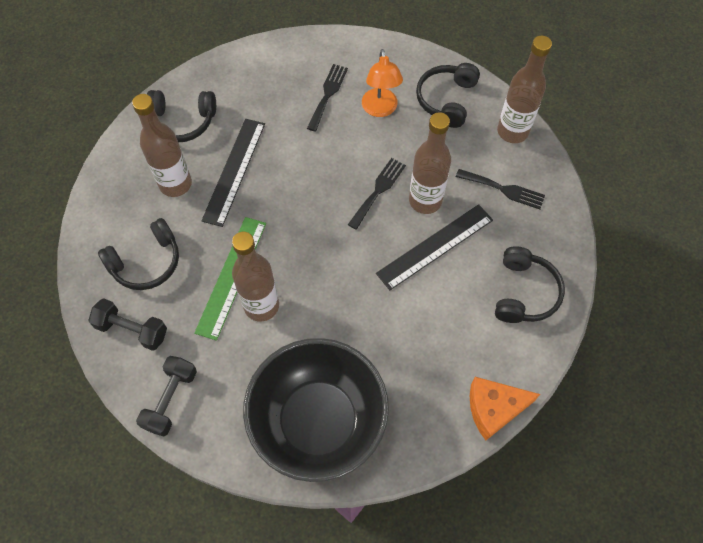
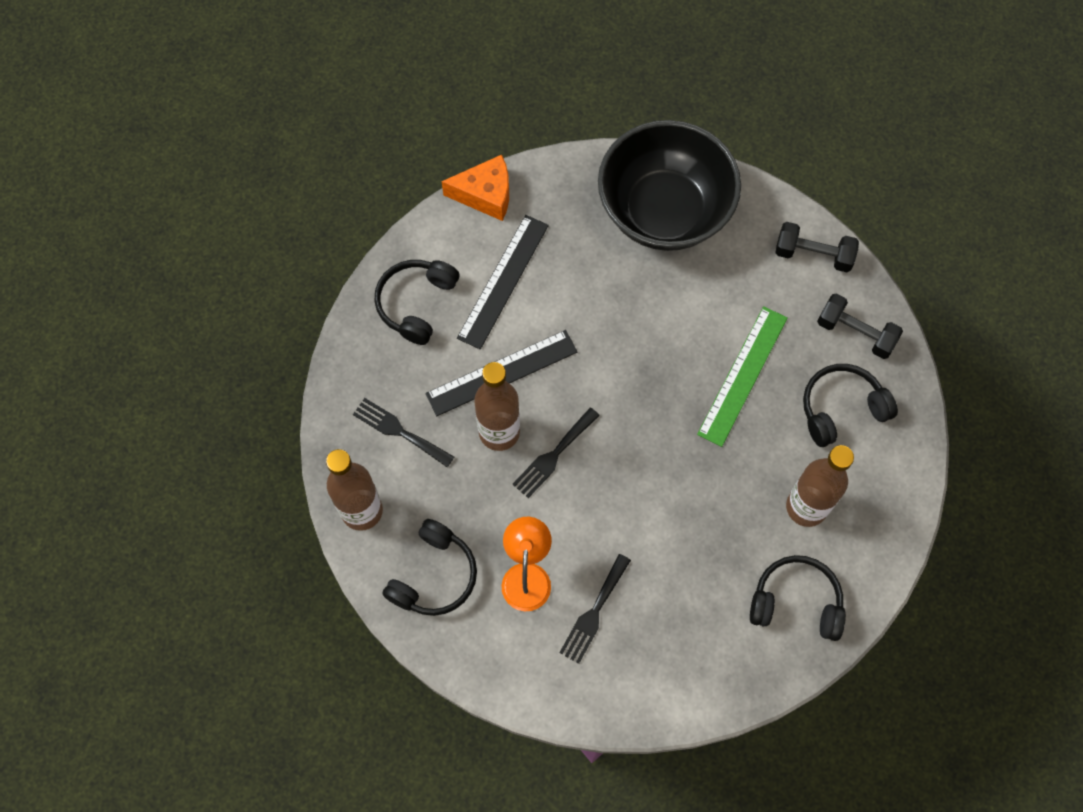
camera: 170 degrees left, 5 degrees up
(170, 400) = (813, 255): black dumbbell -> black dumbbell turned 75 degrees clockwise
(234, 171) = (730, 513): black ruler -> black ruler (503, 281)
(261, 306) = (711, 336): brown bottle -> none

